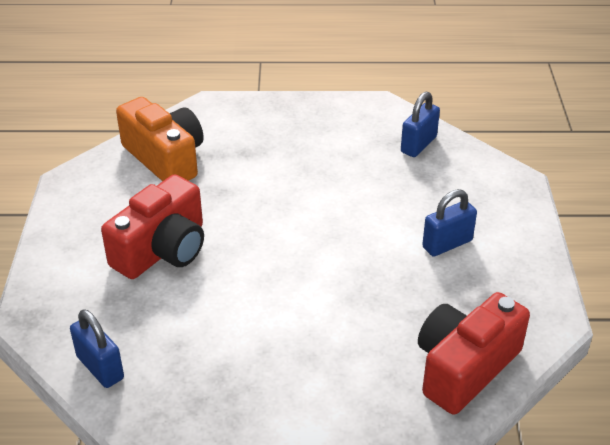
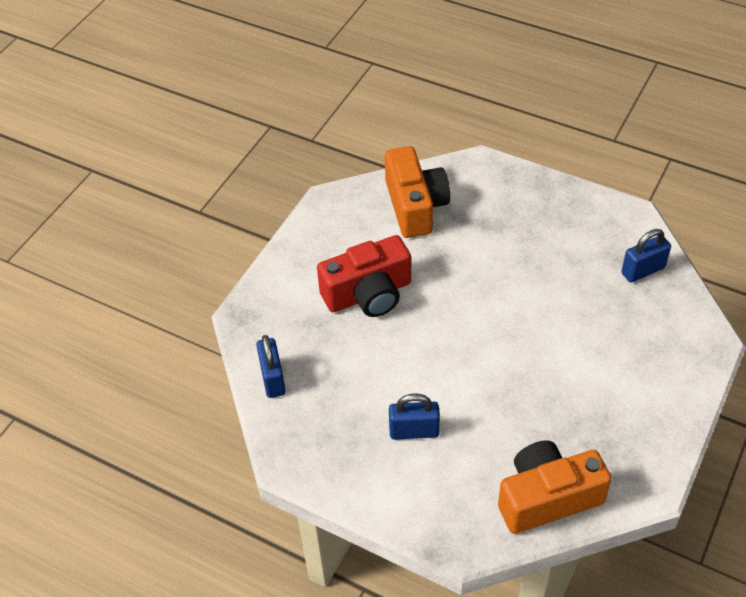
camera: 30 degrees right, 10 degrees up
(447, 244) = (605, 380): blue padlock -> blue padlock (414, 431)
(464, 367) = (547, 497): red camera -> orange camera

